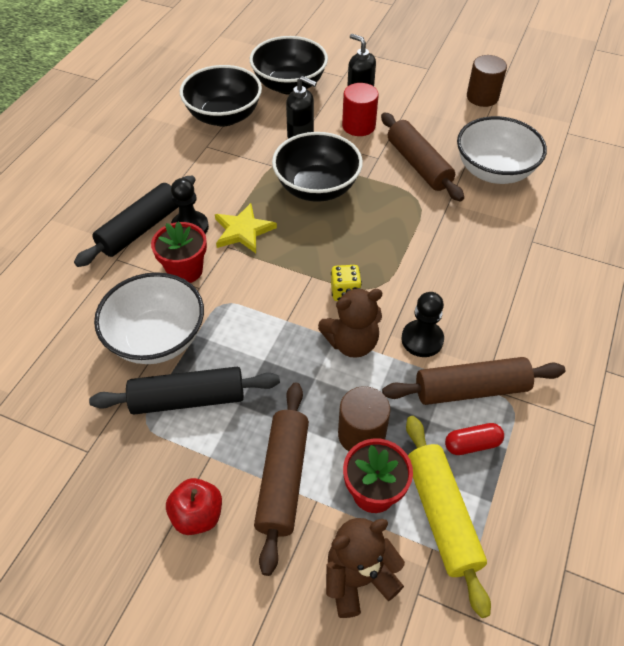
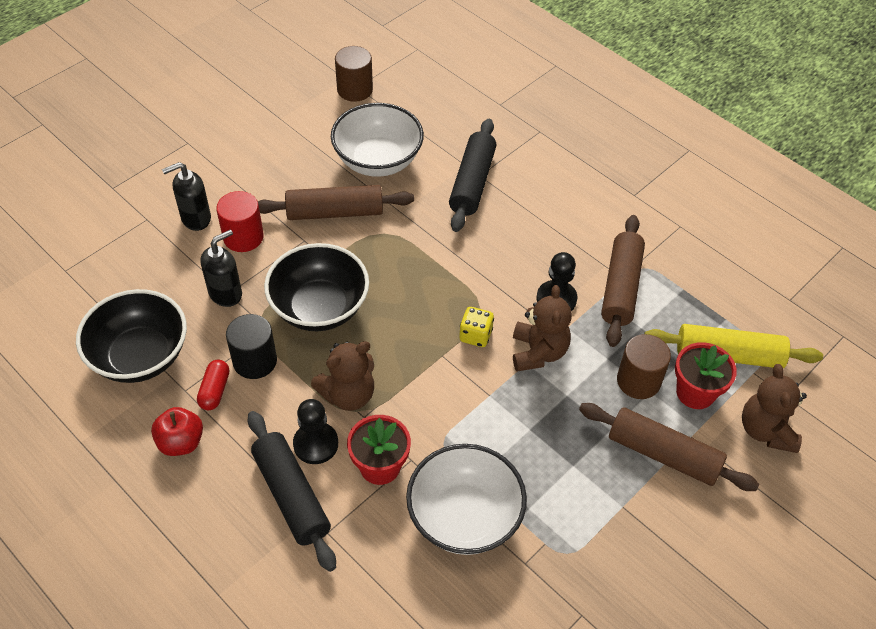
camera: 70 degrees left, 0 degrees up
(188, 399) = (551, 508): black rolling pin -> black rolling pin (472, 183)
(197, 515) = (679, 532): red apple -> red apple (181, 442)
(243, 230) = (348, 395): yellow star -> brown teddy bear
(248, 171) = (255, 361): none -> black cylinder
(289, 85) = (126, 274): black bowl -> none
(472, 444) = (672, 309): red capsule -> red capsule (215, 390)
(482, 97) = (265, 121): brown cylinder -> brown cylinder (355, 90)

